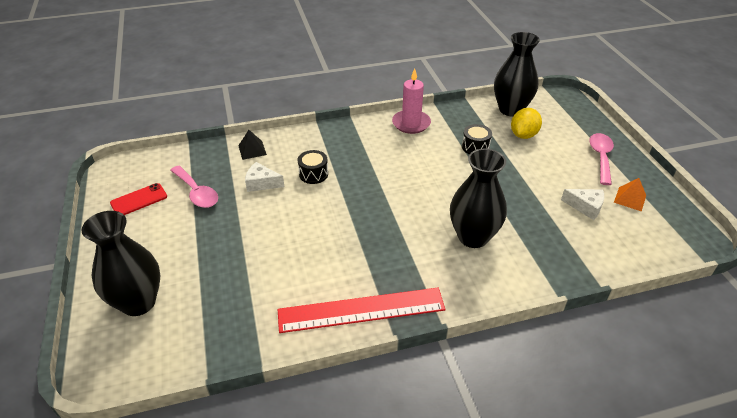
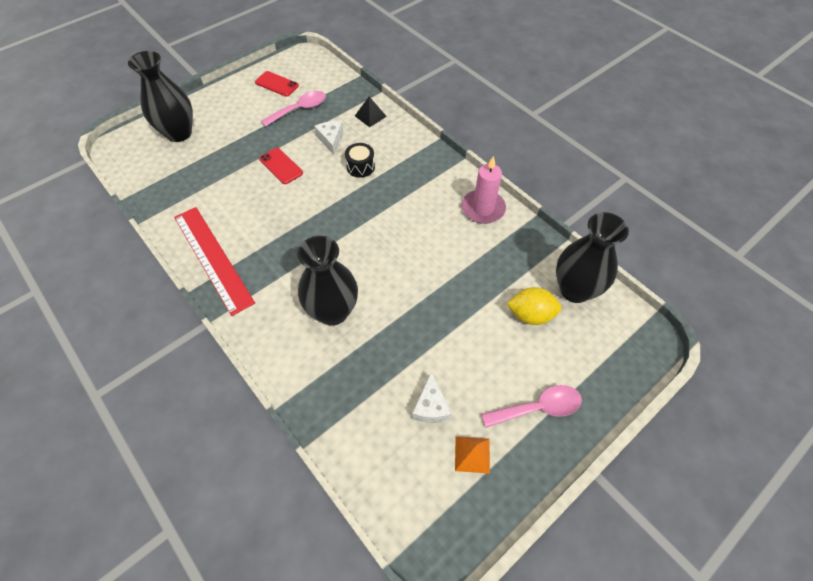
camera: 65 degrees right, 15 degrees up
(197, 193) = (300, 109): pink spoon -> pink spoon turned 150 degrees counterclockwise
(268, 227) = (281, 166): none -> red phone
(475, 147) = (477, 275): black drum -> none

